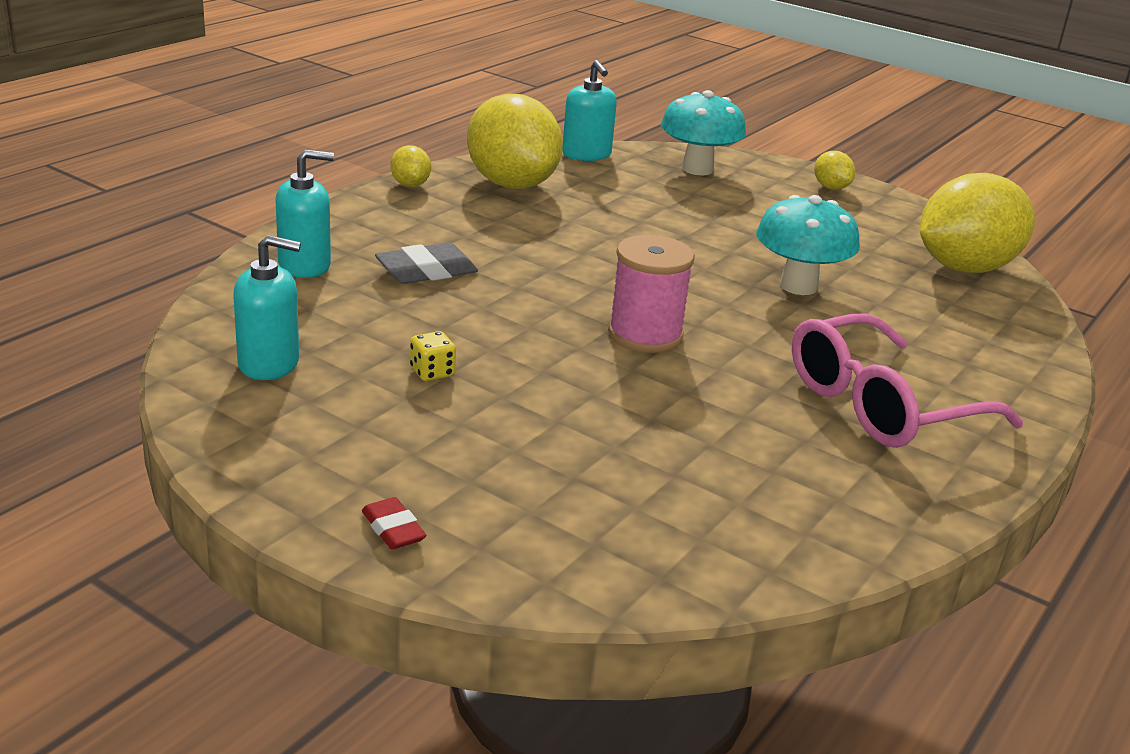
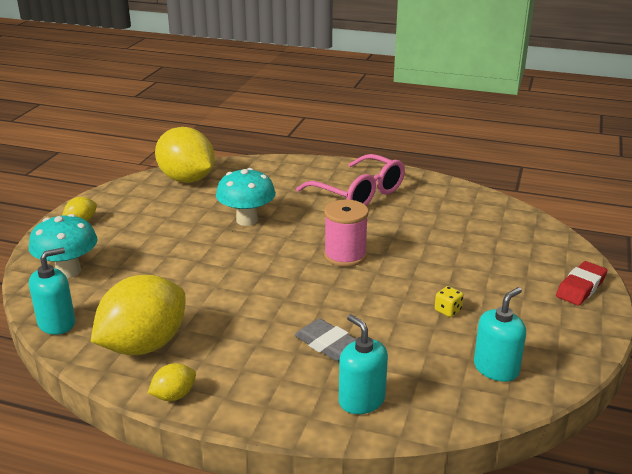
camera: 105 degrees left, 0 degrees up
(269, 363) = (496, 368): turquoise soap dispenser -> turquoise soap dispenser turned 60 degrees clockwise
(393, 529) = (581, 288): red eraser -> red eraser, size x1.64

